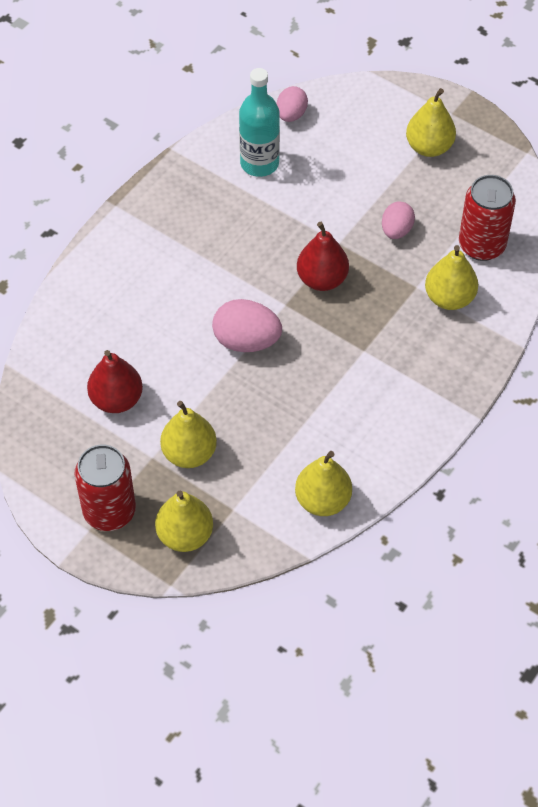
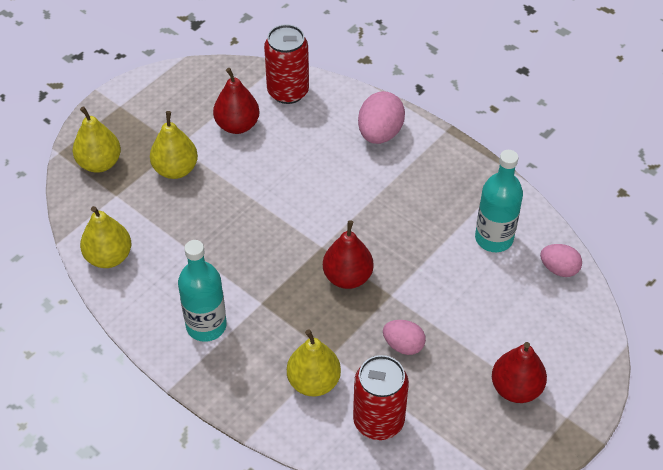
camera: 95 degrees right, 5 degrees down
(109, 511) = (133, 118): red can -> red can (288, 91)
(246, 341) = (284, 215): pink egg -> pink egg (380, 133)
(399, 395) = (206, 325): none -> turquoise bottle
(429, 147) = (516, 388): yellow pear -> red pear

